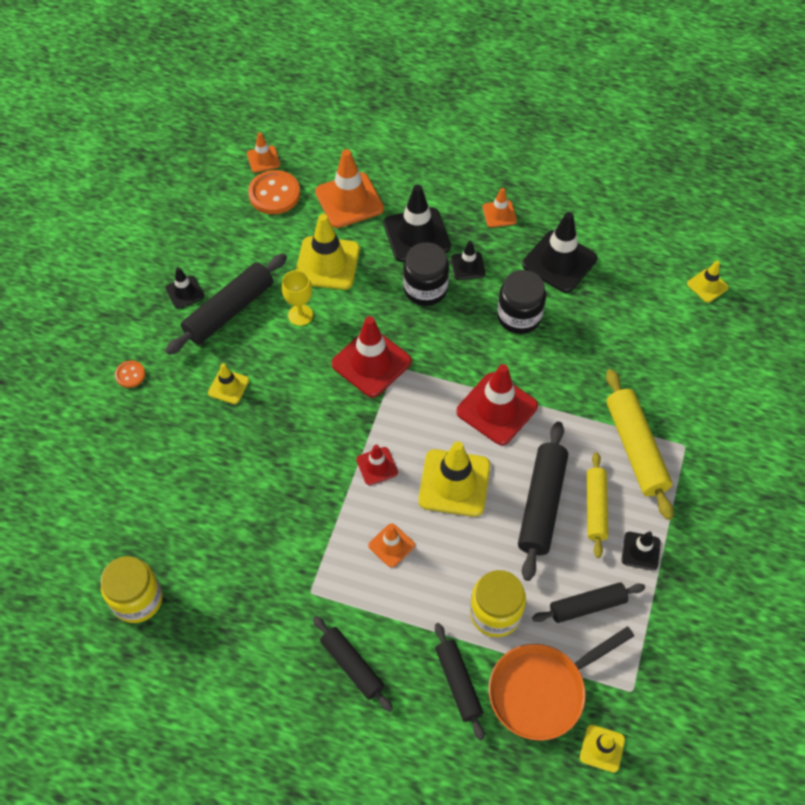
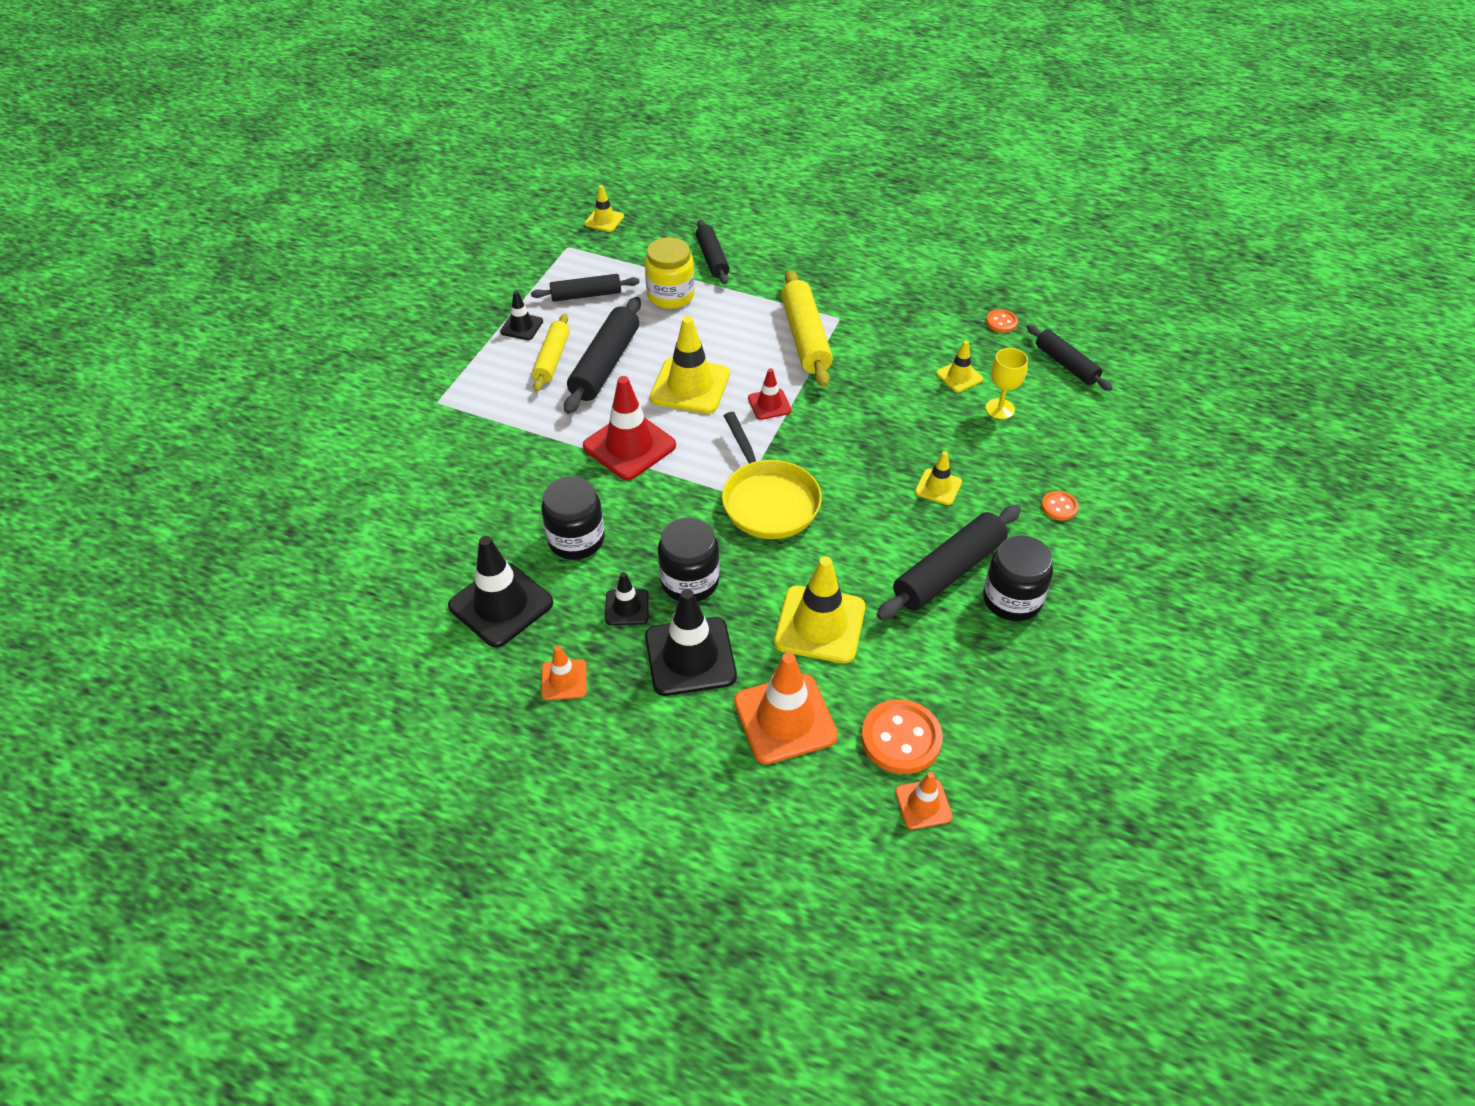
camera: 175 degrees left, 10 degrees down
(137, 599) = (1001, 322): yellow jar -> orange button
(185, 292) = (1012, 599): black traffic cone -> black jar
(300, 315) = (855, 560): yellow goblet -> yellow goblet (1000, 409)
(352, 666) = (802, 272): black rolling pin -> black rolling pin (1066, 364)
(371, 363) = (768, 501): red traffic cone -> yellow pan
(391, 545) = (760, 344): orange traffic cone -> none
(542, 690) = (642, 250): orange pan -> none
(635, 448) = (491, 402): yellow rolling pin -> yellow rolling pin (805, 338)
(707, 285) = (320, 560): yellow traffic cone -> yellow traffic cone (959, 376)

